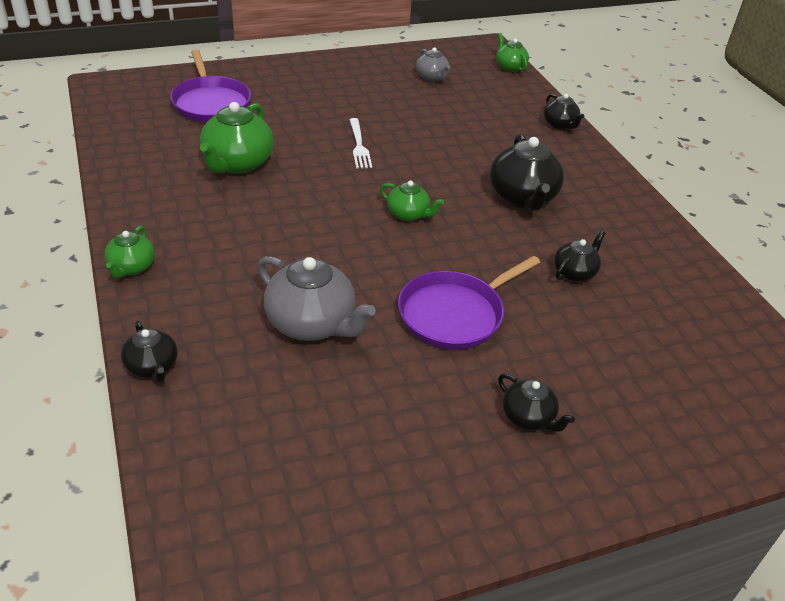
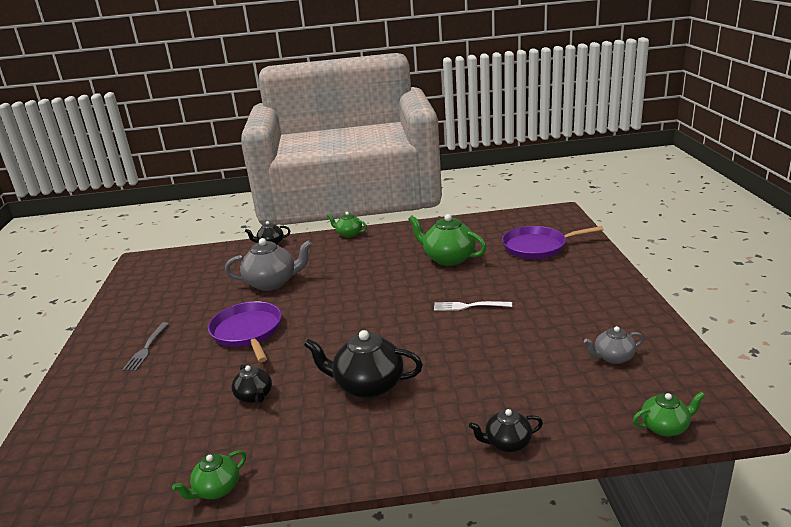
camera: 110 degrees right, 15 degrees down
(312, 324) = (272, 283): grey teapot -> grey teapot turned 150 degrees counterclockwise
(408, 214) = (364, 323): green teapot -> green teapot (217, 489)
(528, 418) = (146, 348): black teapot -> grey fork

